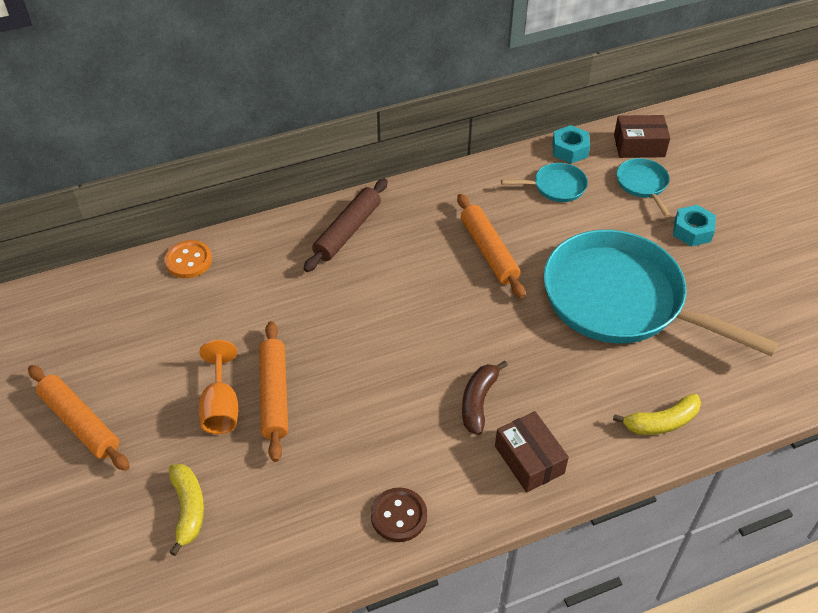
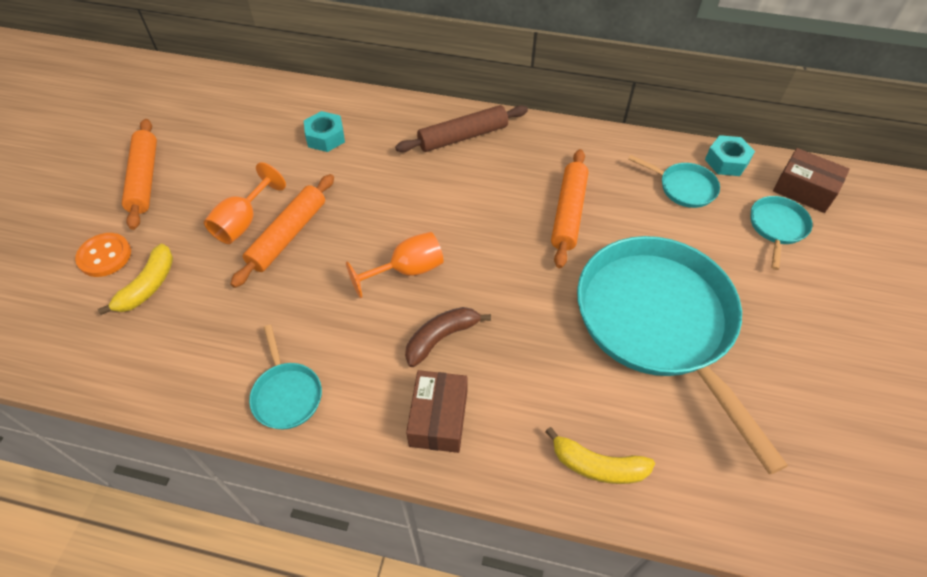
camera: 35 degrees right, 5 degrees up
(188, 261) = (324, 101): orange button -> orange button (105, 256)
(399, 516) = (286, 394): brown button -> turquoise pan
(404, 366) = (407, 270): none -> orange goblet
(692, 231) = (794, 297): turquoise nut -> turquoise nut (325, 137)

